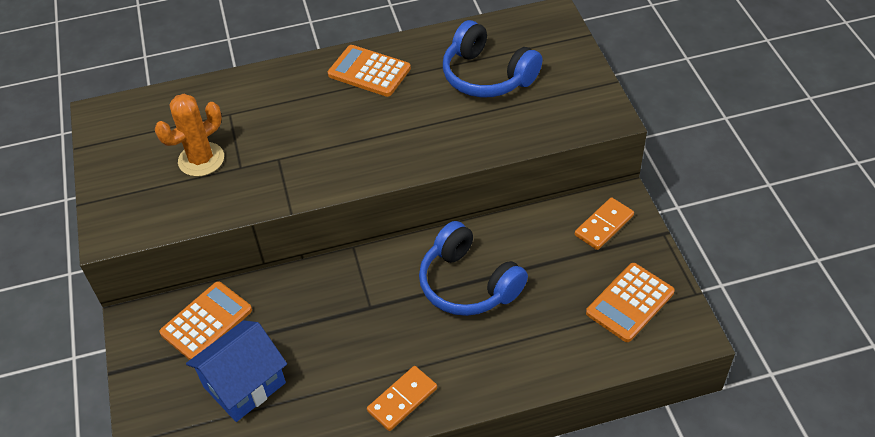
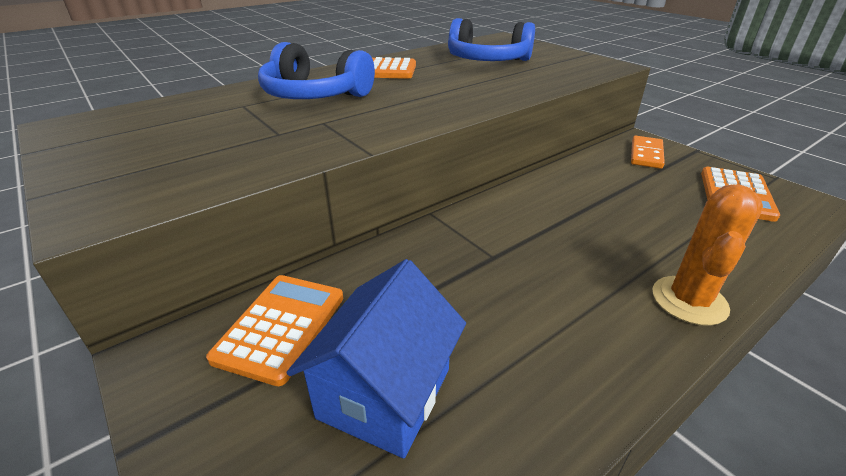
camera: 25 degrees left, 15 degrees down
(201, 159) = (222, 136): orange cactus -> orange cactus (689, 300)
(402, 399) = (624, 340): orange domino -> none
(468, 283) = (578, 214): blue headphones -> blue headphones (315, 95)

